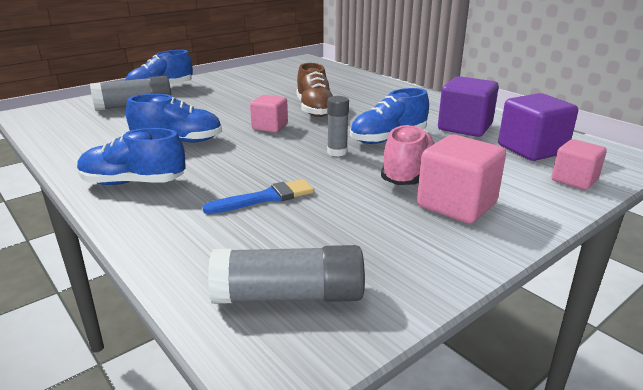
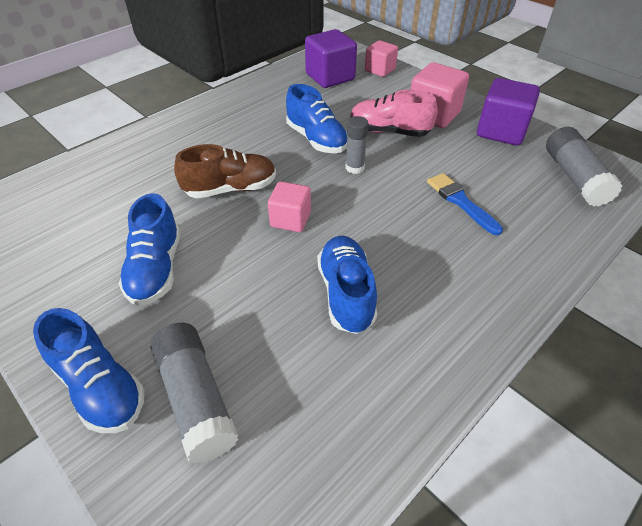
camera: 95 degrees left, 20 degrees up
(133, 183) = (468, 301): blue shoe -> blue shoe (156, 269)
(464, 127) = (284, 100): purple cube -> purple cube (501, 131)

